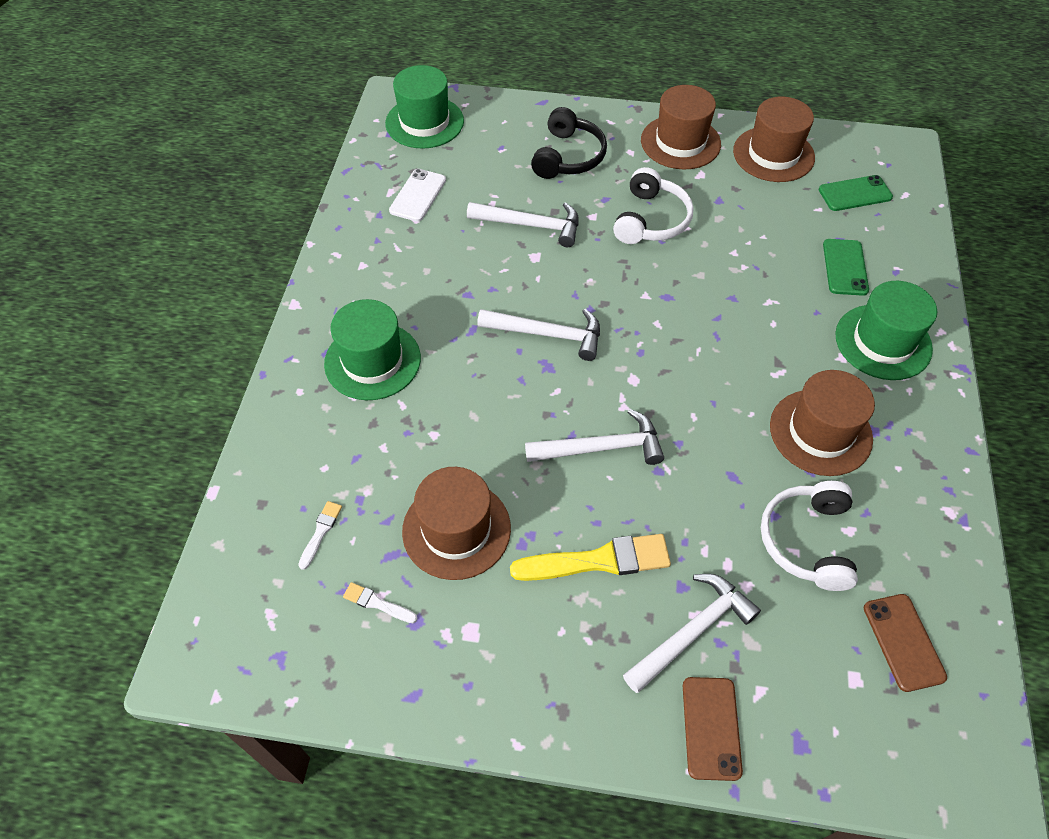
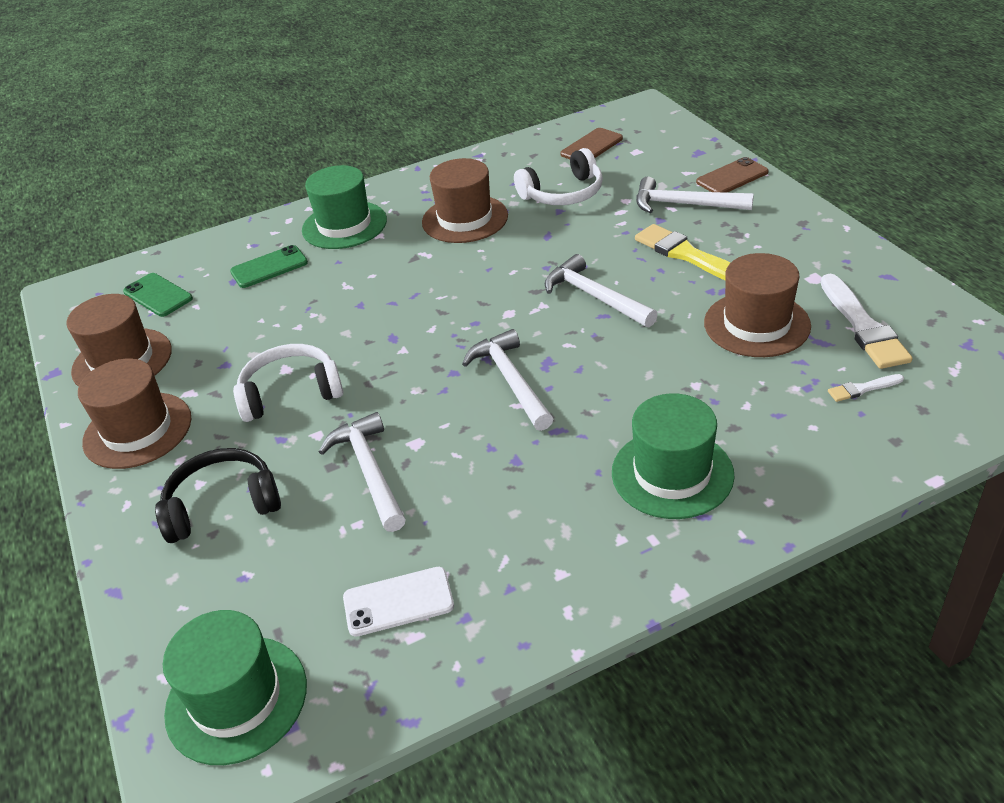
camera: 120 degrees left, 15 degrees down
(377, 603) = (863, 326): white brush -> white brush, size x2.07

